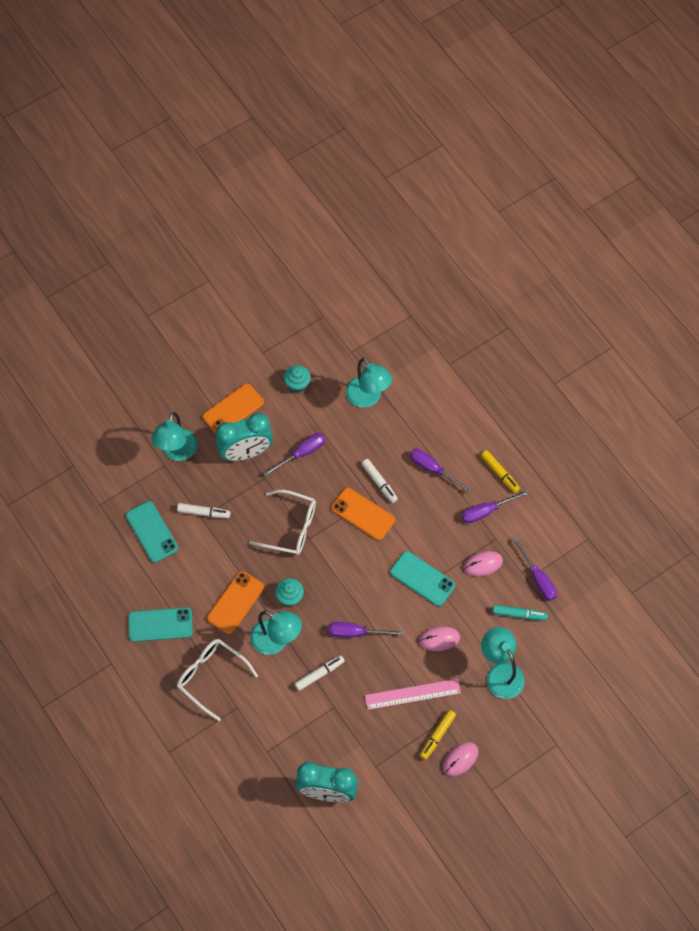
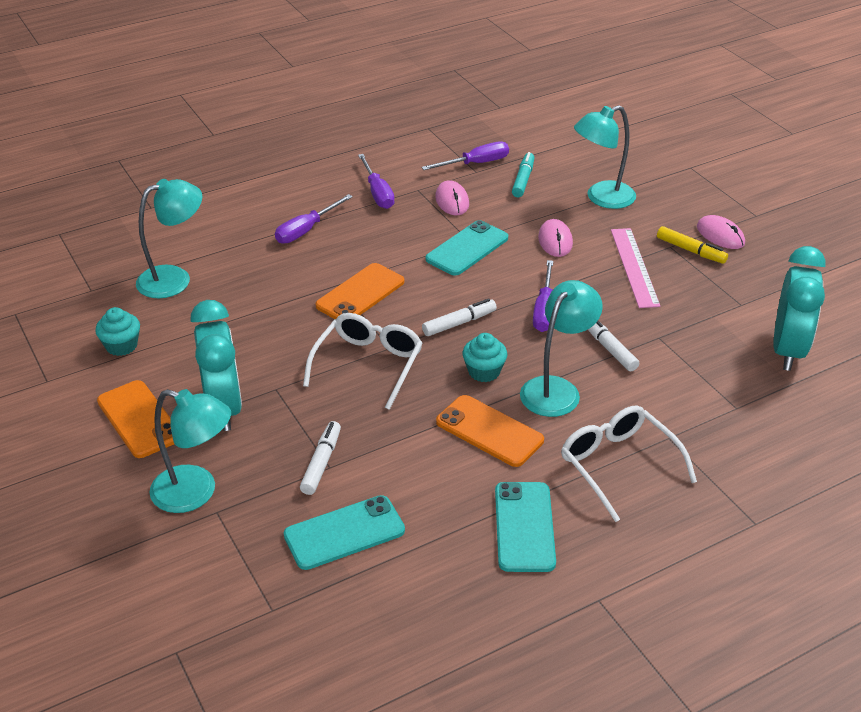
camera: 85 degrees left, 25 degrees down
(211, 677) = (618, 465): white glasses -> white glasses turned 105 degrees clockwise
(302, 453) = (244, 347): purple screwdriver -> none
(379, 482) = (314, 276): white marker -> white marker (459, 323)
(500, 473) = (326, 180): yellow marker -> none

